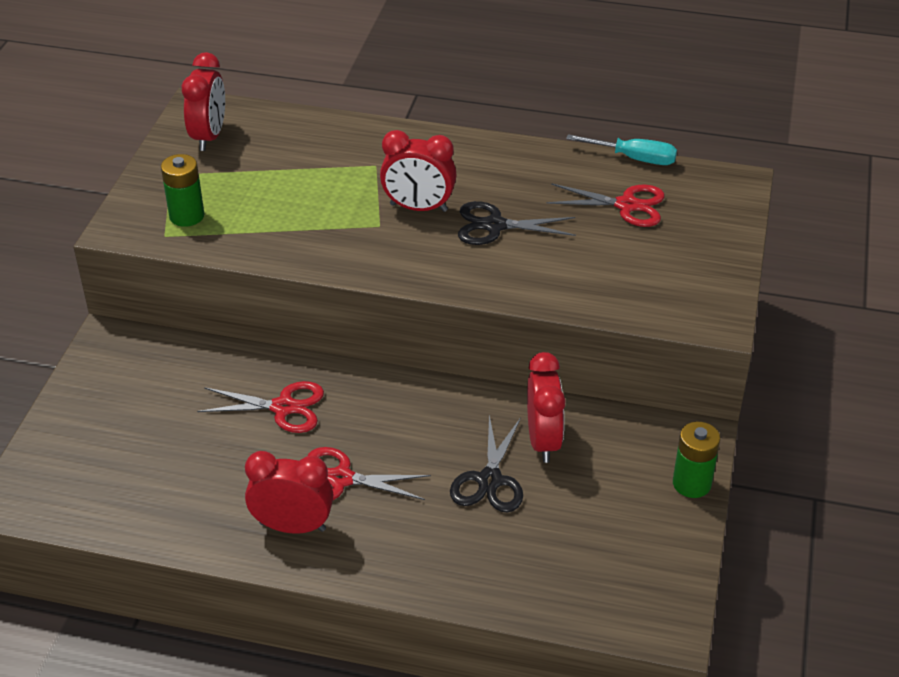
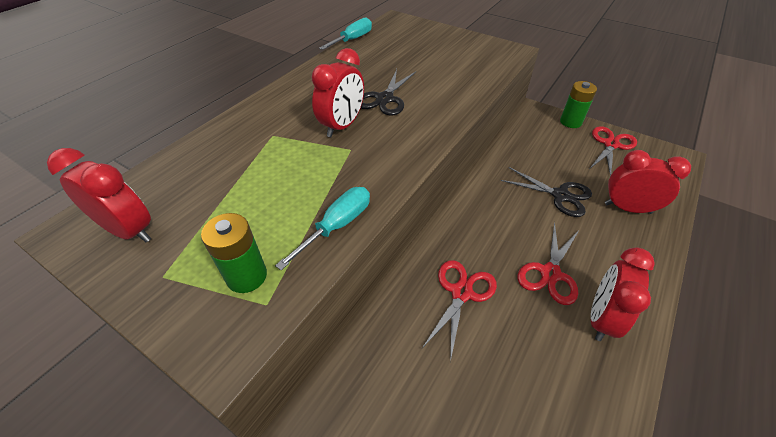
camera: 70 degrees left, 5 degrees up
(261, 248) = (337, 226): none -> turquoise screwdriver
(543, 441) = (528, 164): red clock -> red clock (627, 208)
(626, 205) = (394, 51): red scissors -> red scissors (611, 145)

